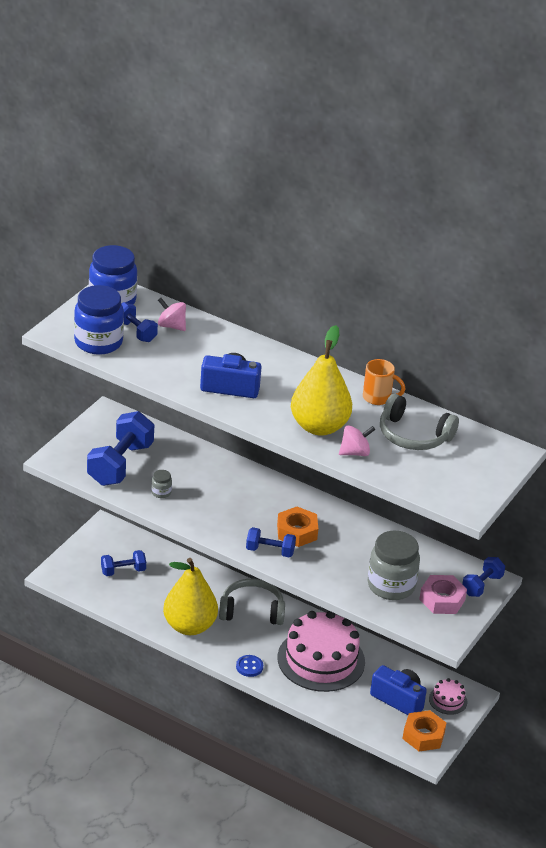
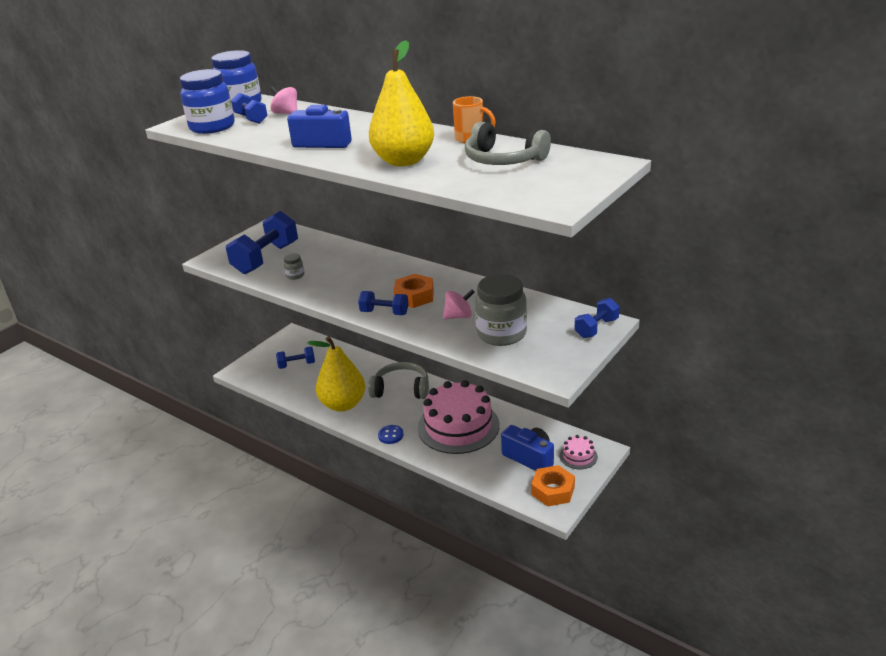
camera: 10 degrees right, 5 degrees down
(355, 452) = (436, 175): pink spinning top -> pink spinning top (459, 316)
(442, 600) = (554, 343): pink nut -> none

